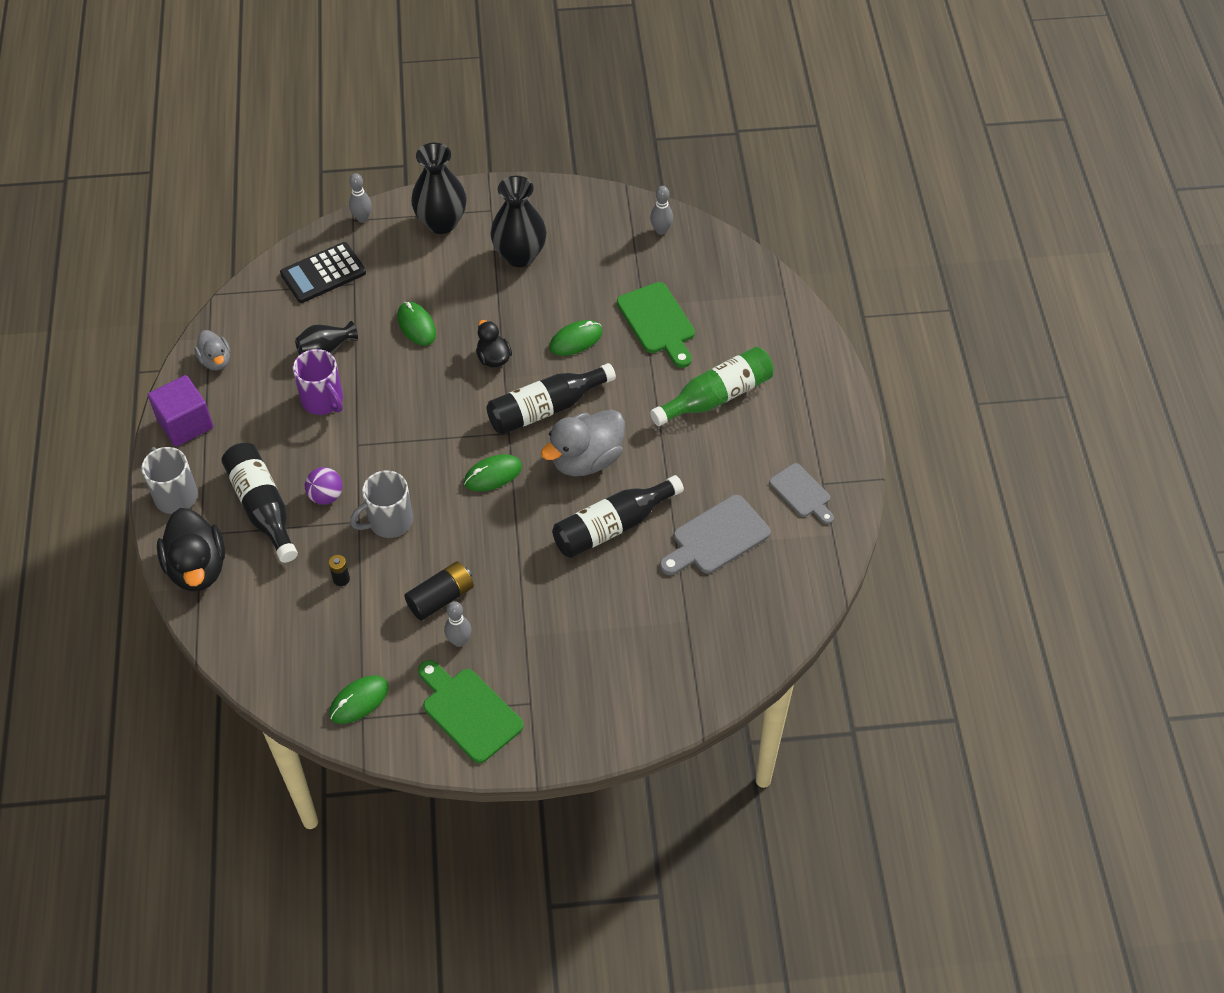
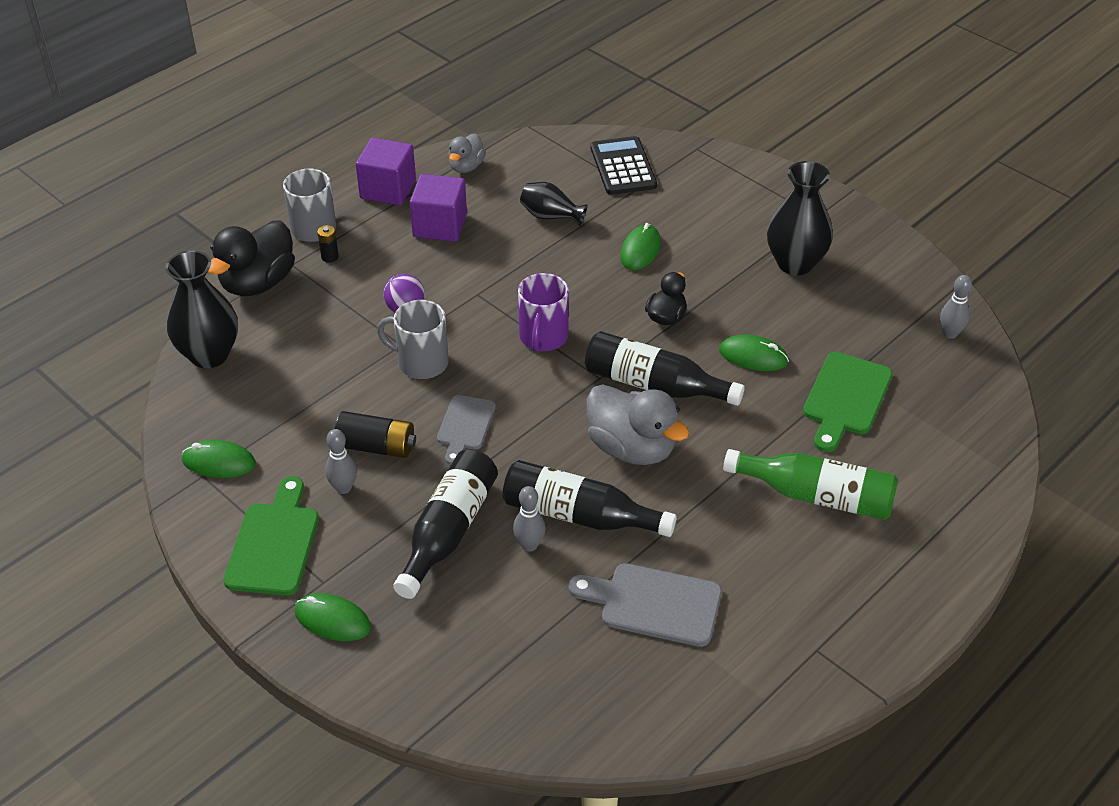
camera: 50 degrees right, 10 degrees down
(262, 419) = (440, 225): none -> purple cube
(262, 507) = (354, 281): black bottle -> black bottle (448, 531)
(323, 273) = (623, 167): black calculator -> black calculator turned 60 degrees clockwise
(323, 400) = (498, 247): purple mug -> purple mug (543, 338)
(341, 579) = (332, 371): black battery -> black battery (330, 257)
(362, 218) = (706, 152): grey bowling pin -> grey bowling pin (529, 545)
(441, 222) = (764, 197): black vase -> black vase (209, 354)
(493, 475) = (543, 396): green mouse -> green mouse (332, 620)
(586, 459) = (632, 448): grey duck -> grey duck turned 150 degrees counterclockwise
(802, 493) = (785, 639): grey cutting board -> grey cutting board (465, 426)

